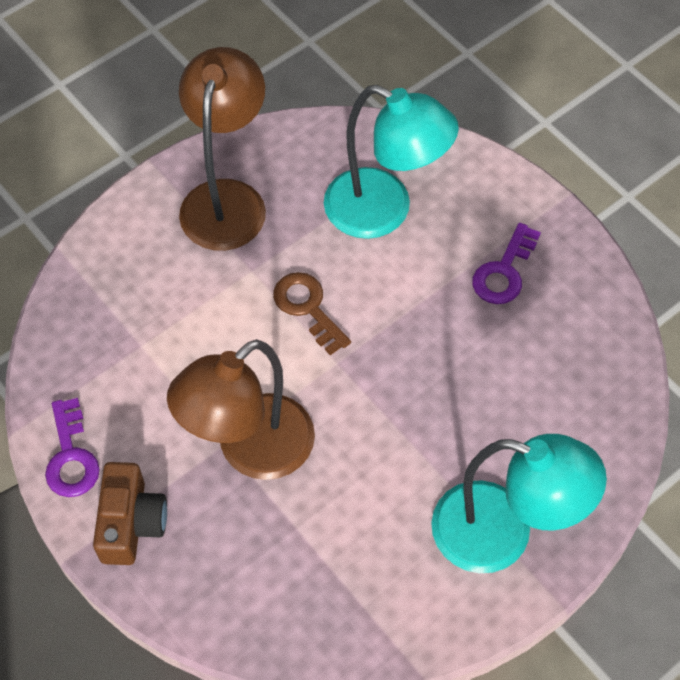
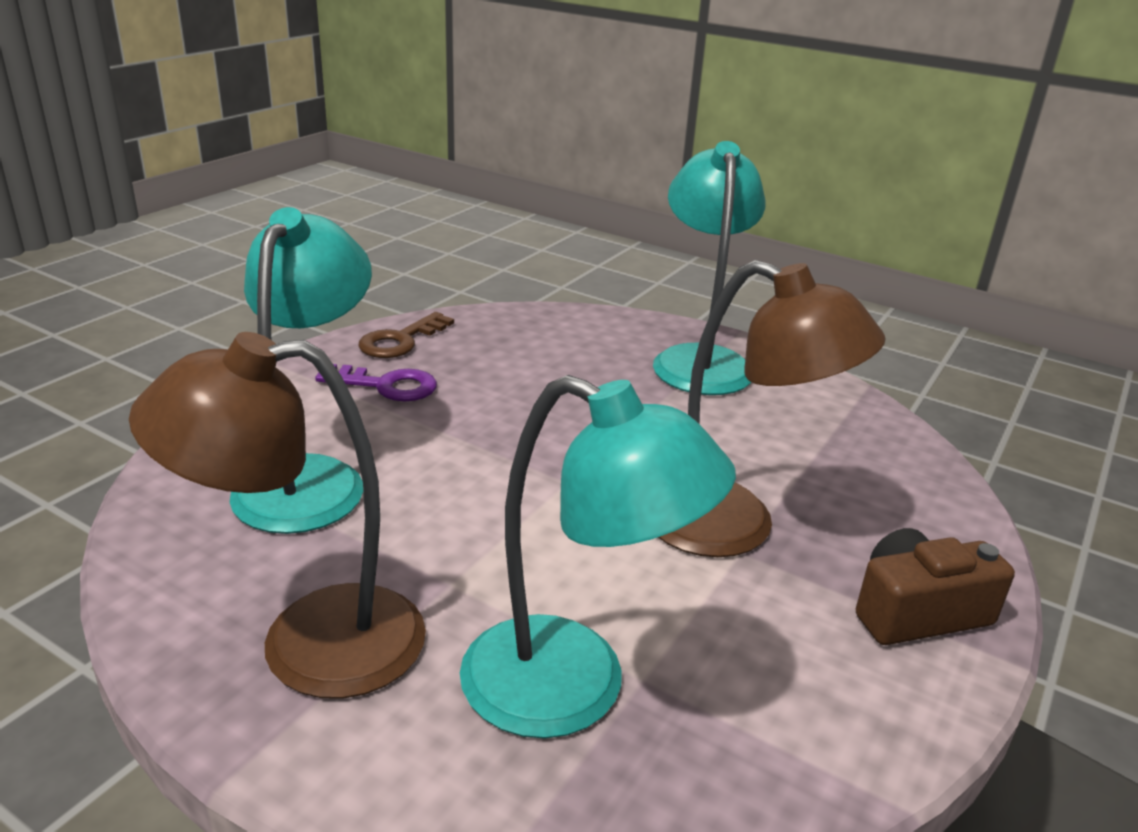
camera: 110 degrees left, 30 degrees down
(71, 456) = (884, 709): purple key -> none
(147, 310) = (574, 689): none -> turquoise lamp
(308, 308) = (496, 517): brown key -> brown key (401, 341)

